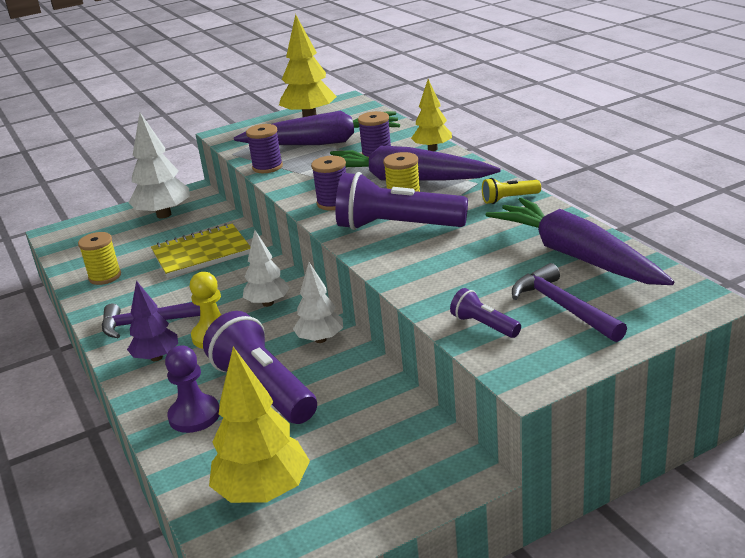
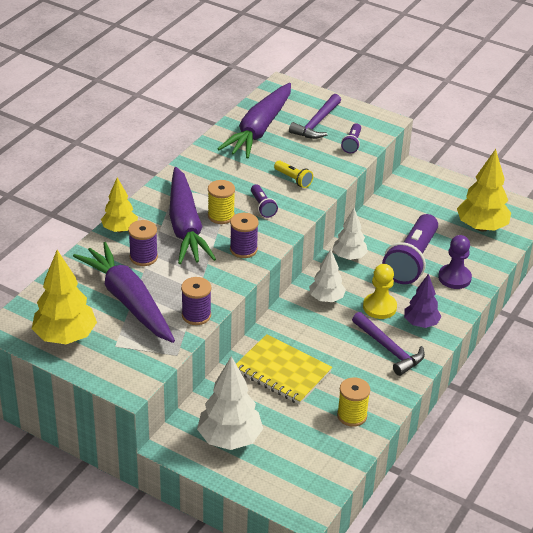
camera: 125 degrees left, 10 degrees up
(397, 227) = (262, 207): purple flashlight -> purple flashlight, size x0.47
(509, 199) = (195, 170): yellow flashlight -> yellow flashlight (293, 179)

